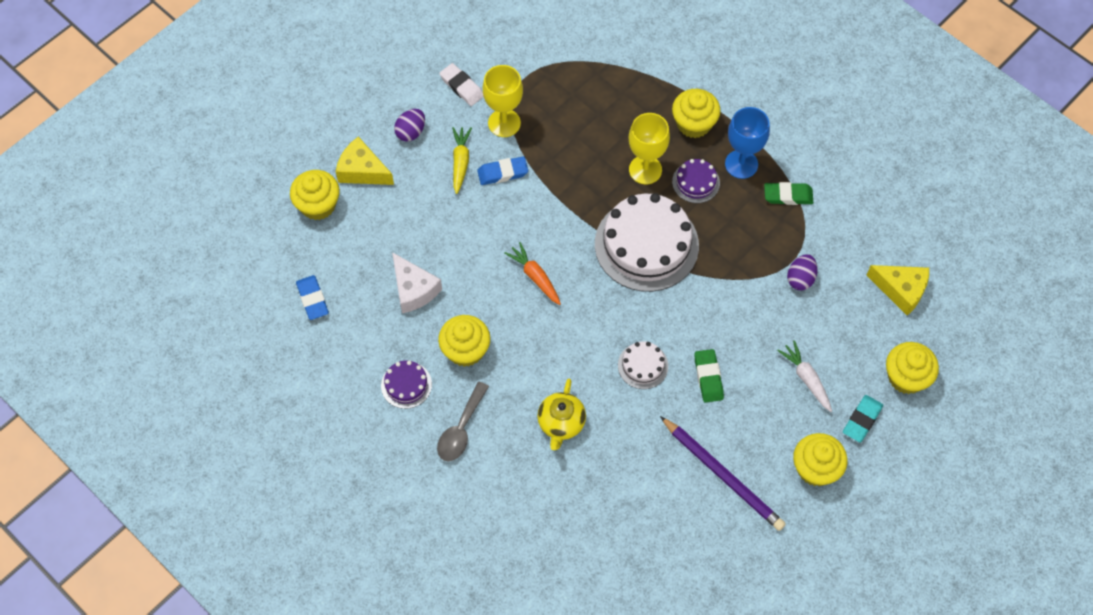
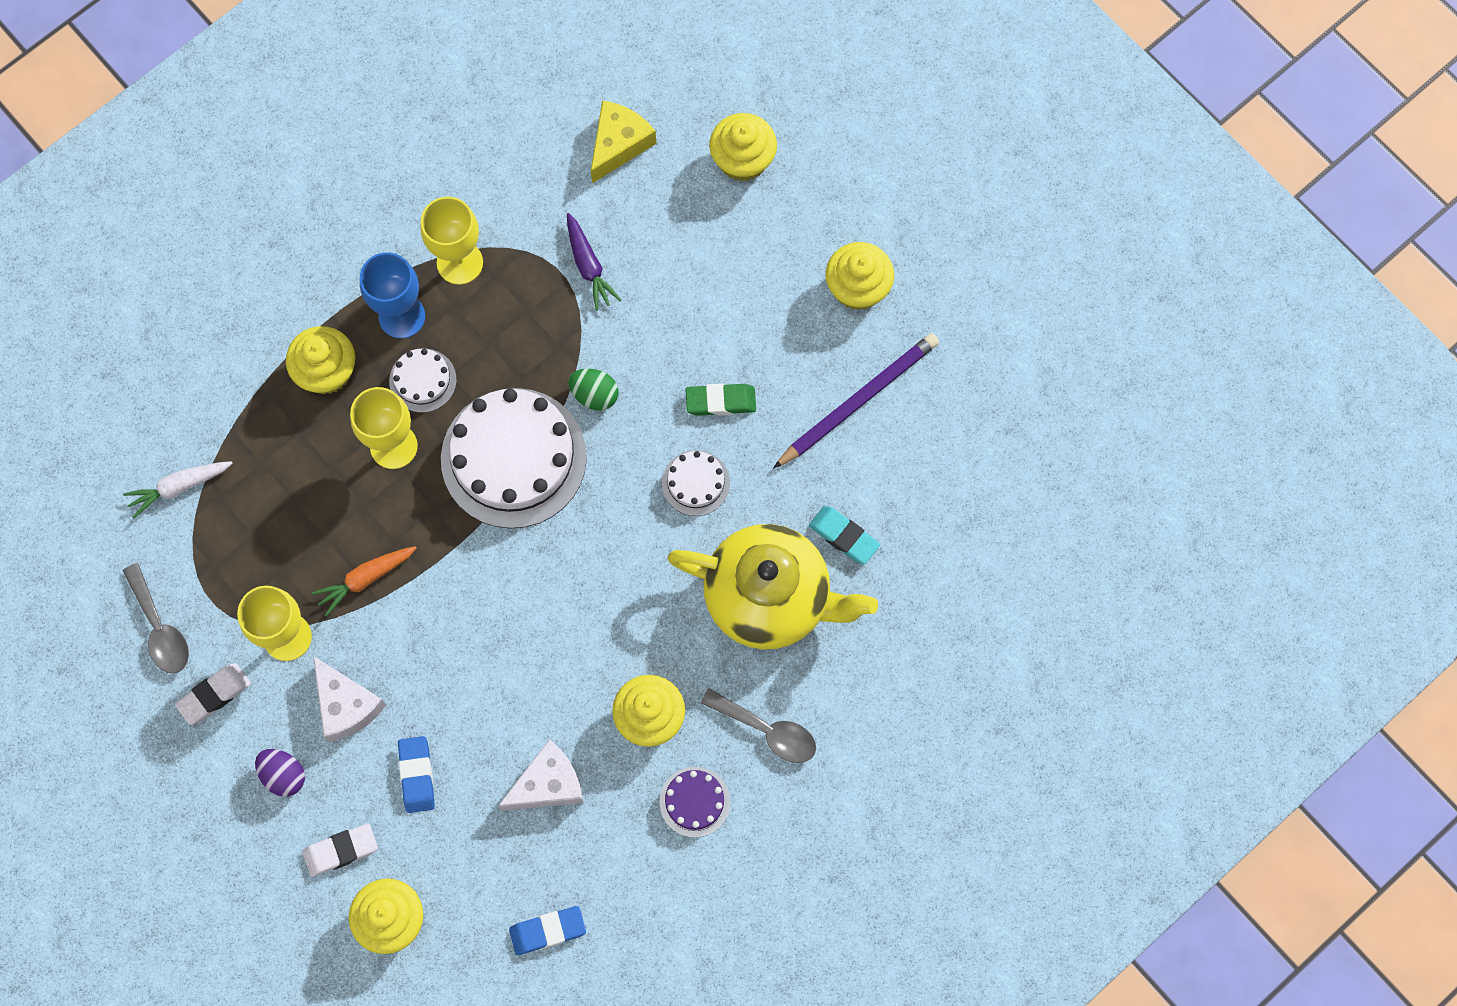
camera: 85 degrees left, 10 degrees up
(362, 171) = (341, 851): yellow cheese -> white eraser
(460, 162) = (346, 705): yellow carrot -> white cheese
(502, 173) = (372, 645): blue eraser -> blue eraser (417, 775)
(504, 51) = (160, 628): none -> grey spoon
(535, 277) = (547, 613): orange carrot -> orange carrot (366, 578)
(561, 423) = (769, 597): yellow teapot -> yellow teapot, size x1.92
(696, 182) = (423, 380): purple cake -> white cake
(701, 292) = (594, 395): none -> green egg
(788, 195) = (460, 262): green eraser -> yellow goblet
(800, 279) = (588, 265): purple egg -> purple carrot
(806, 379) = (734, 280): white carrot -> white carrot (180, 487)
(862, 420) = (797, 222): turquoise eraser -> turquoise eraser (843, 536)

